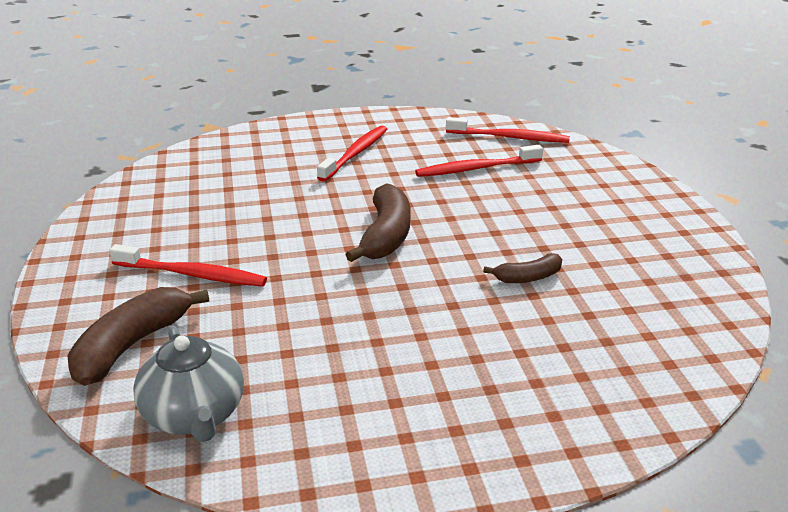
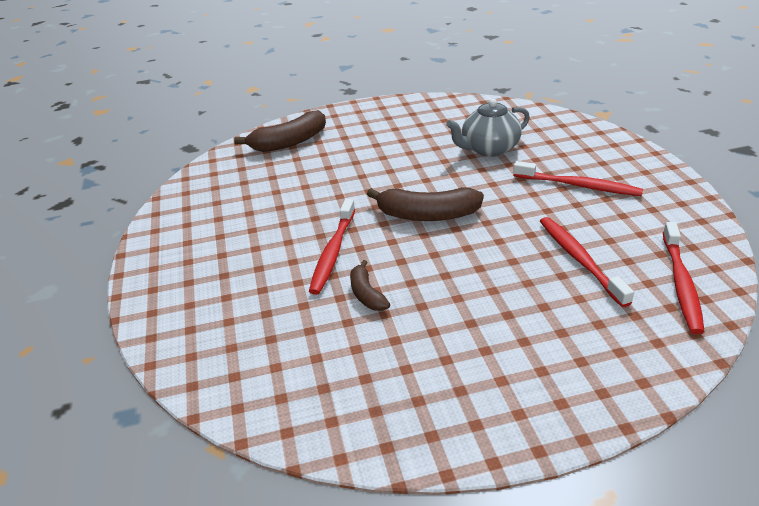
camera: 90 degrees right, 5 degrees up
(132, 345) = (289, 142): brown banana -> brown banana turned 120 degrees clockwise
(191, 274) = (363, 146): red toothbrush -> red toothbrush (333, 252)
(194, 415) = (224, 171): grey teapot -> grey teapot (489, 149)

